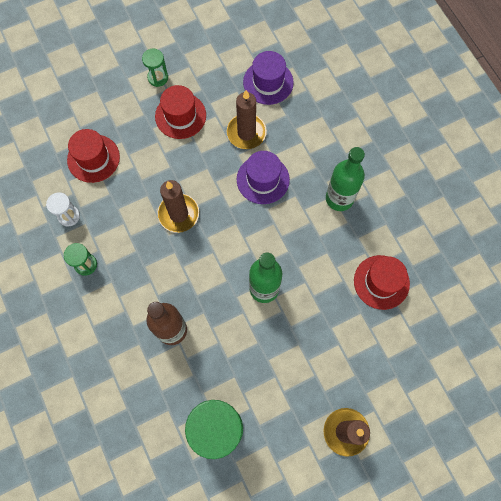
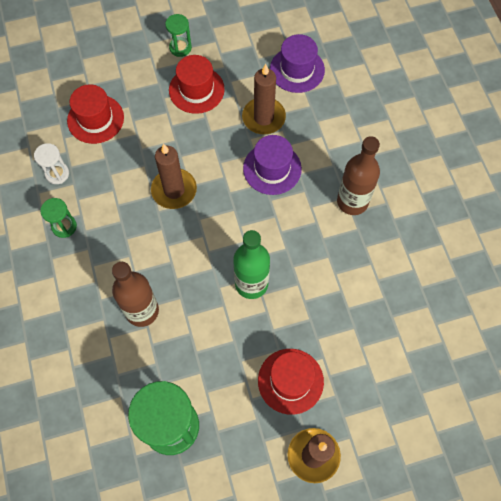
camera: 10 degrees right, 5 degrees down
(339, 198) = (352, 202): green bottle -> brown bottle
(381, 282) = (383, 298): red hat -> red hat (290, 381)

